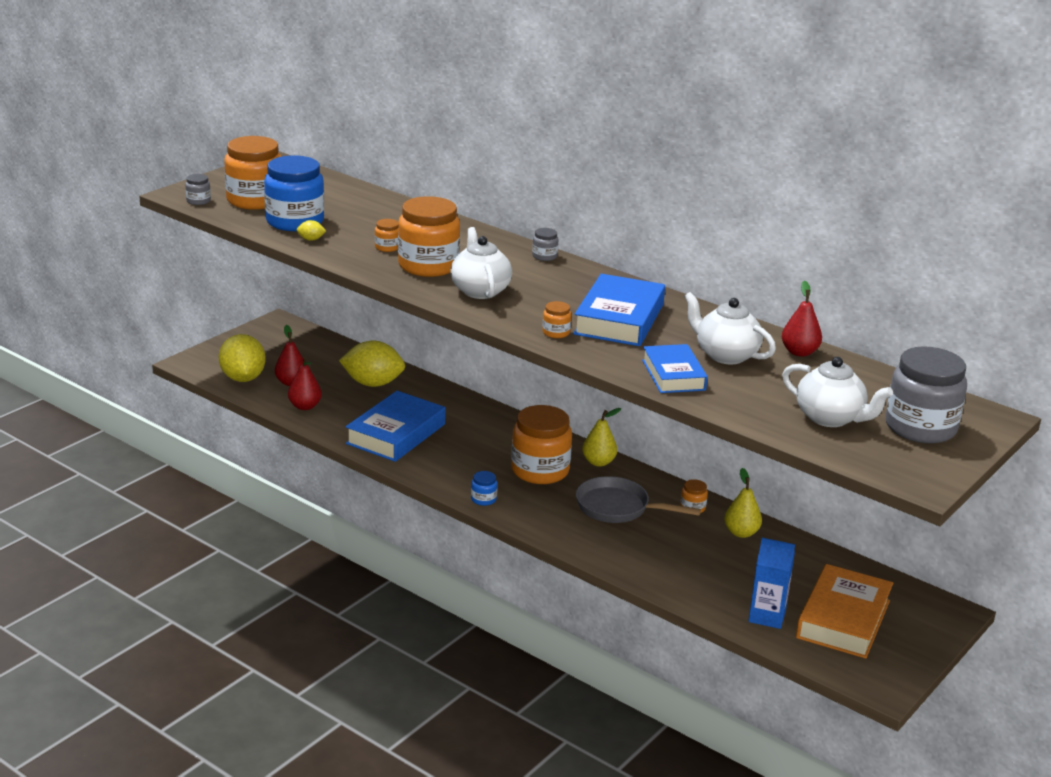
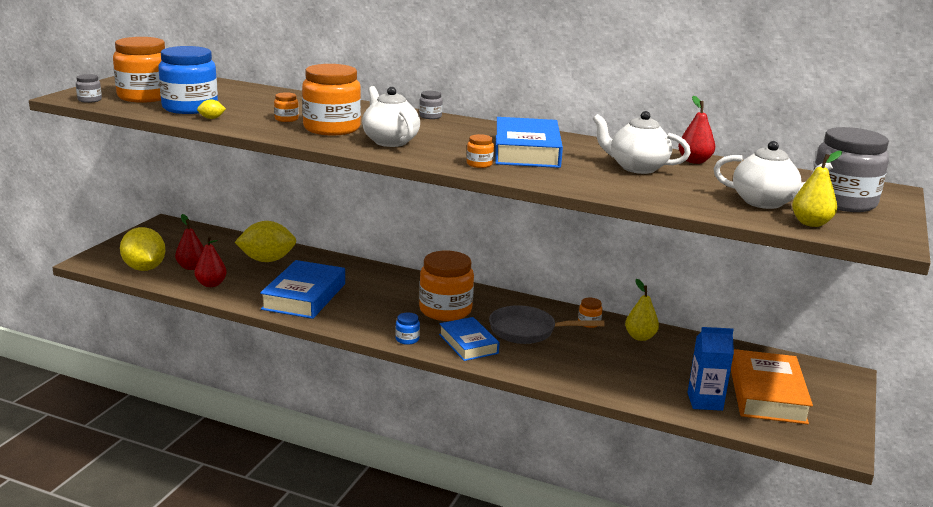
camera: 15 degrees left, 5 degrees down
(598, 462) = (491, 298): yellow pear -> yellow pear (811, 223)
(673, 375) = (606, 184): blue book -> blue book (468, 344)

